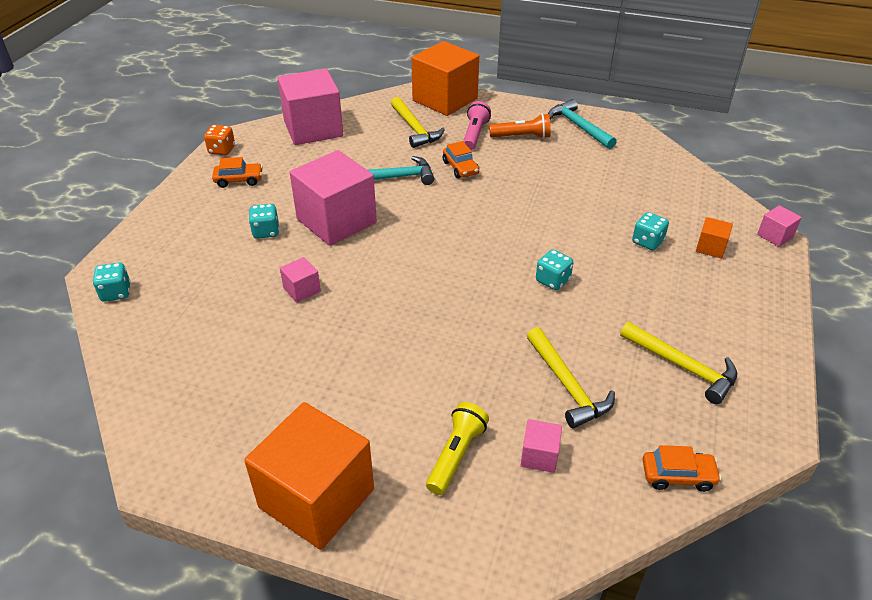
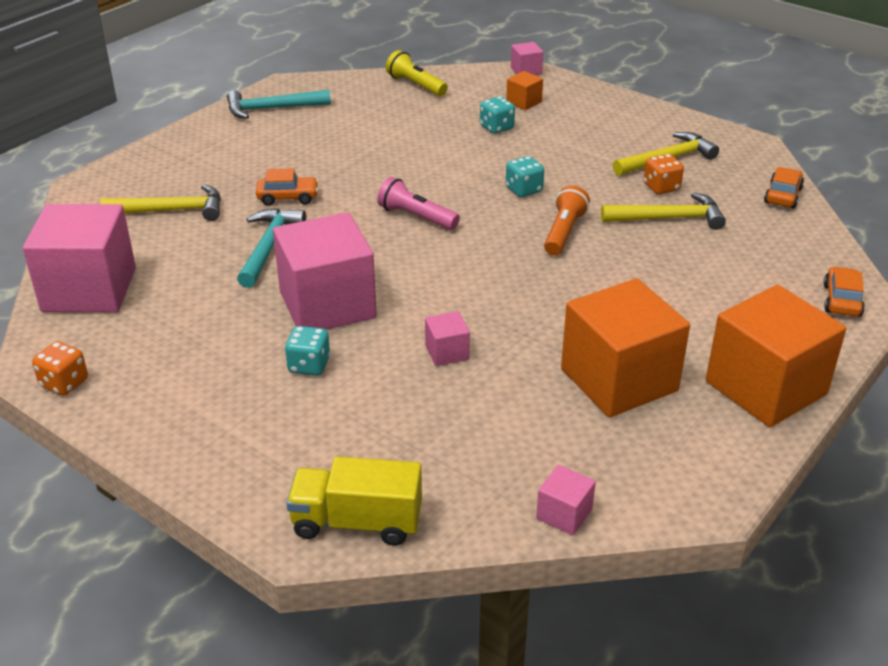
camera: 70 degrees left, 5 degrees down
(116, 293) = (357, 522): turquoise dice -> yellow truck
(239, 180) = (164, 375): orange car -> orange car (841, 300)
(445, 100) = (124, 175): orange cube -> orange cube (619, 380)
(456, 455) = (733, 295): yellow flashlight -> yellow flashlight (416, 85)
(475, 134) = (226, 173): pink flashlight -> pink flashlight (416, 217)
(522, 137) = (260, 145): orange flashlight -> orange flashlight (564, 232)
(539, 456) = (746, 252): pink cube -> pink cube (564, 514)
(622, 371) = (661, 187): none -> orange dice

